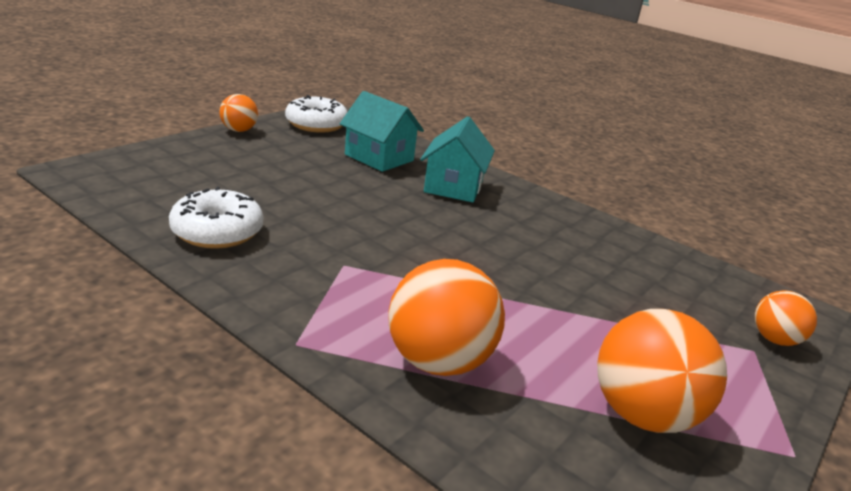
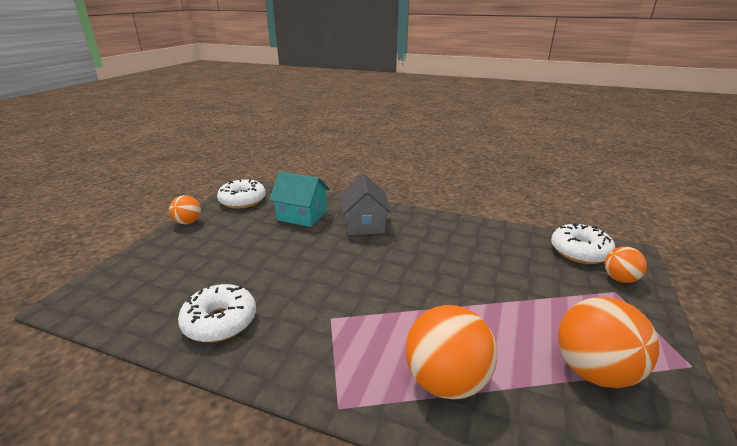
camera: 15 degrees left, 0 degrees up
(453, 186) = (365, 224): turquoise house -> grey house
(740, 295) = (580, 251): none -> white donut

